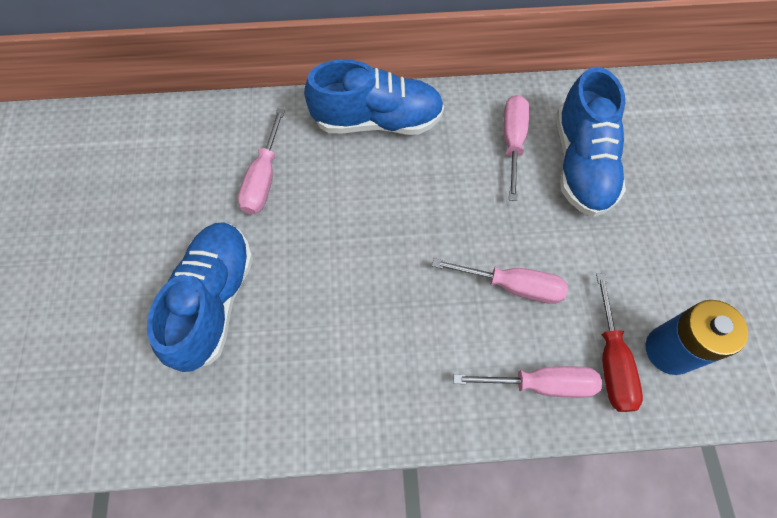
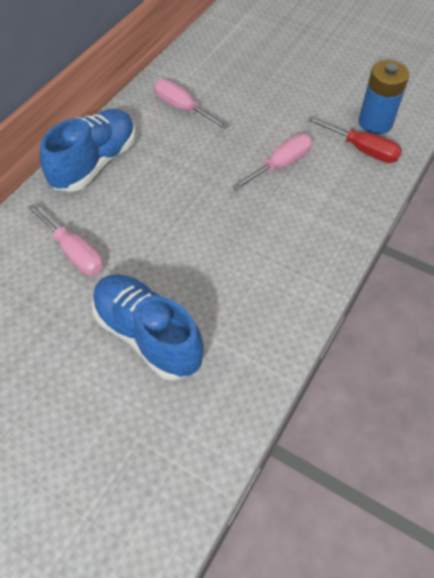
camera: 55 degrees left, 10 degrees down
(540, 384) = (353, 188): pink screwdriver -> none
(581, 164) = (228, 88): blue shoe -> none

